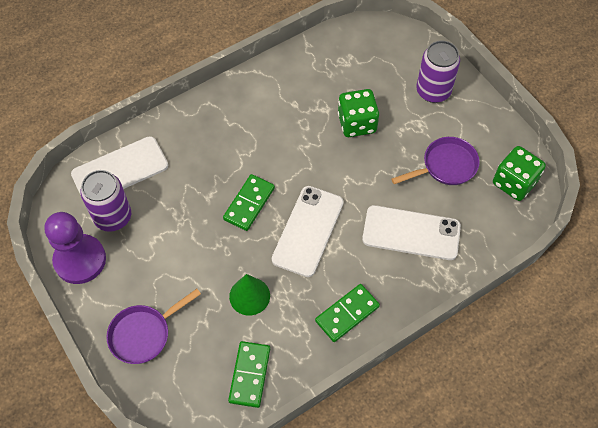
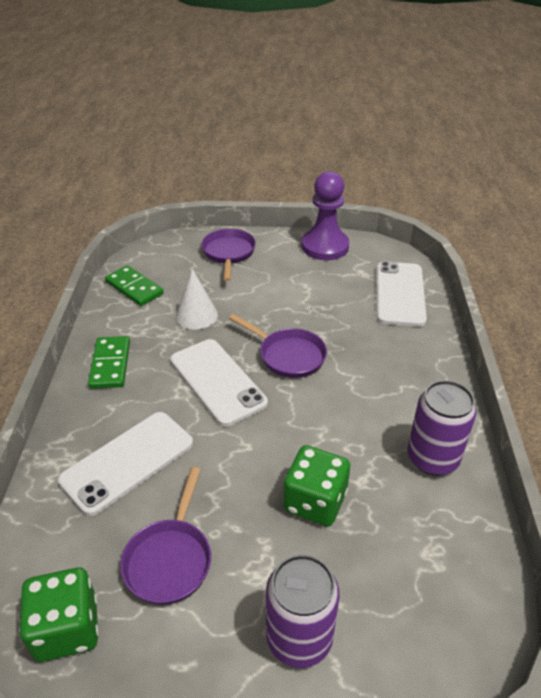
camera: 125 degrees right, 20 degrees down
(113, 217) = (351, 274): purple can -> purple can (432, 458)
(249, 203) = (288, 356): green domino -> purple pan
(249, 296) = (196, 315): green cone -> white cone

